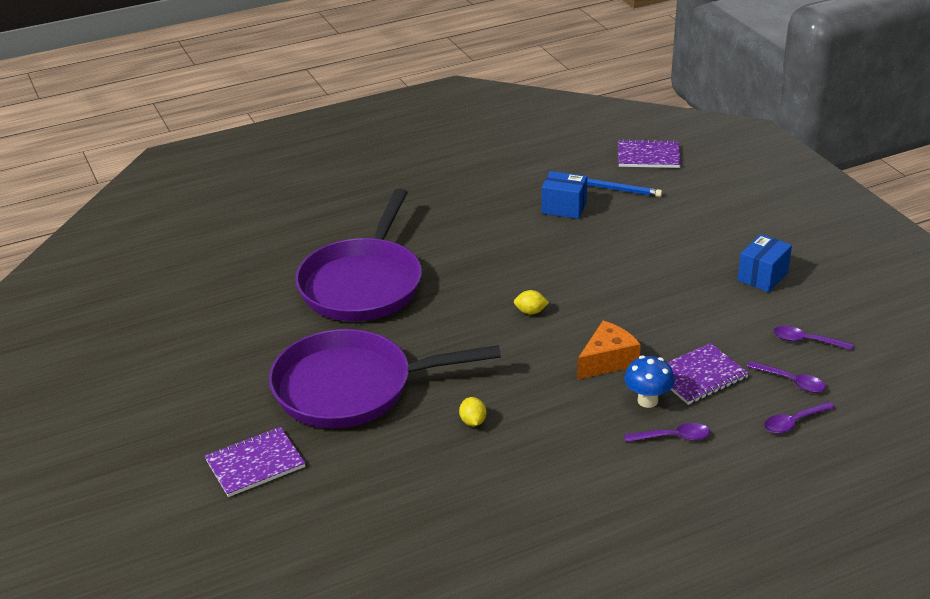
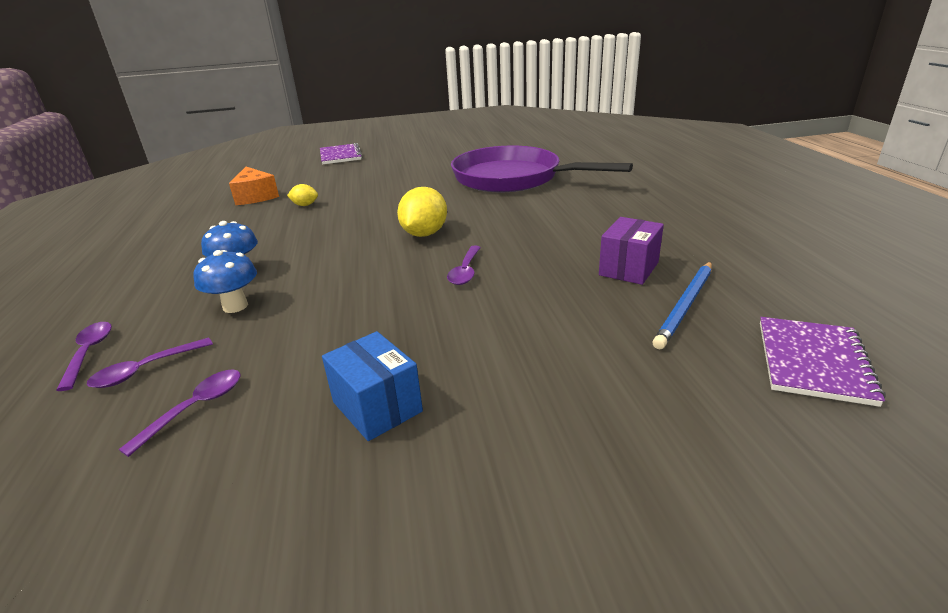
camera: 105 degrees right, 5 degrees down
(351, 387) = (384, 174): purple pan -> none
(530, 312) = (424, 234): yellow lemon -> yellow lemon, size x1.89
(564, 208) = (628, 269): blue box -> purple box
(607, 361) = (315, 261): orange cheese -> orange cheese (255, 196)
(673, 437) = (177, 277): purple spoon -> purple spoon (465, 271)
(699, 376) = (235, 306): purple notebook -> blue mushroom

